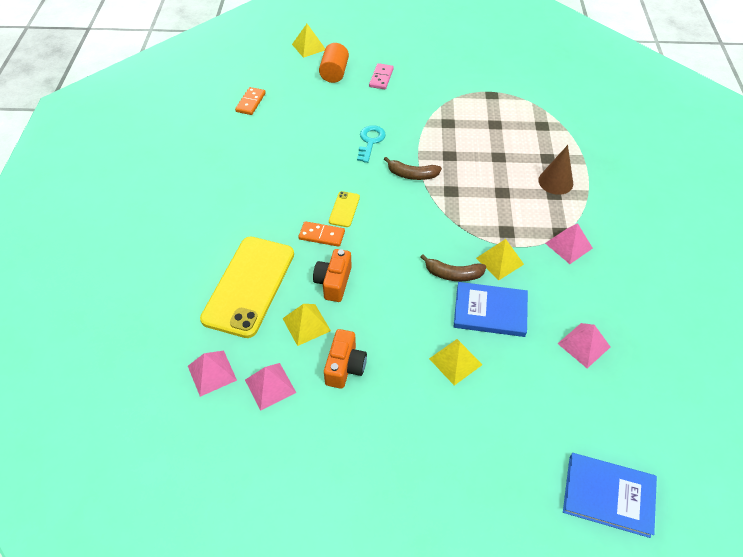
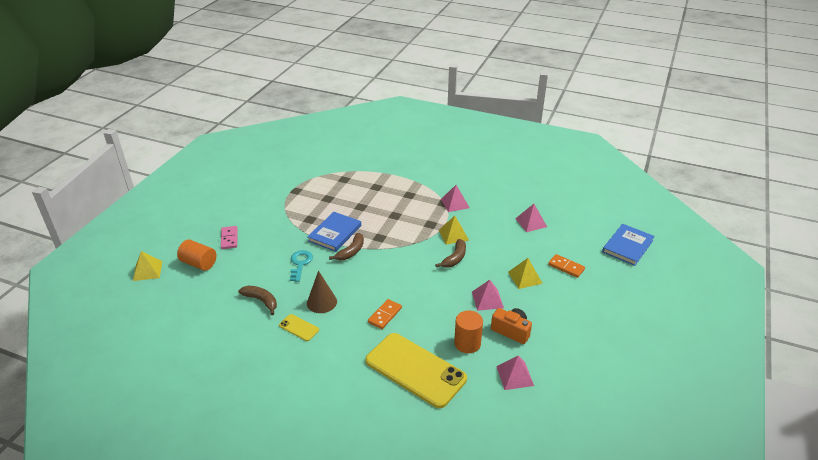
camera: 70 degrees left, 15 degrees down
(212, 373) = (492, 409): pink pyramid -> pink pyramid (487, 299)
(251, 102) = (193, 326): orange domino -> orange domino (566, 267)
(302, 133) = (261, 301): none -> brown banana
(306, 324) = (467, 343): yellow pyramid -> orange cylinder
(333, 282) = (434, 319): orange camera -> none
(344, 209) = (365, 296): yellow phone -> yellow phone (299, 327)
(370, 141) = (300, 264): turquoise key -> turquoise key turned 60 degrees clockwise
(381, 78) = (229, 238): pink domino -> pink domino turned 45 degrees clockwise
(490, 311) = (492, 251): blue book -> blue book (335, 233)
(555, 182) = (399, 191): brown cone -> brown cone (322, 302)

